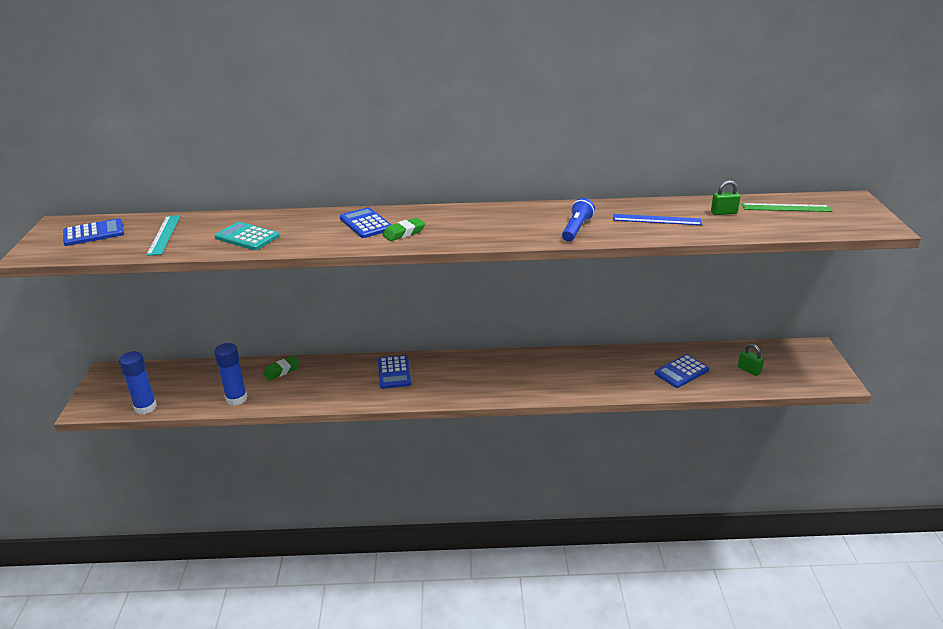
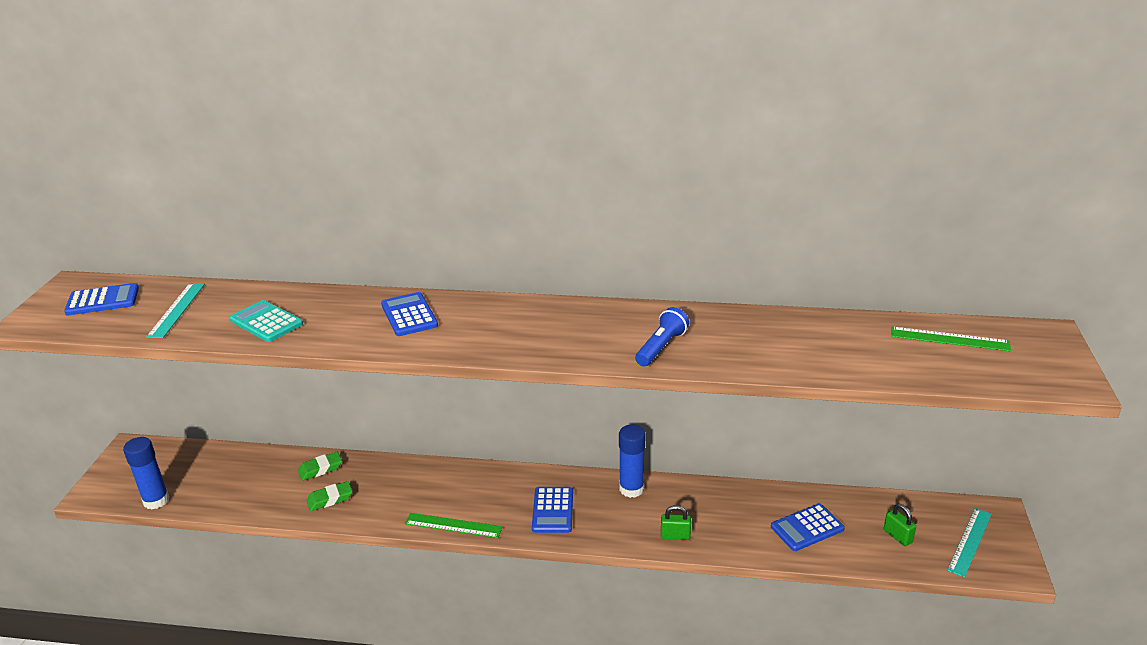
camera: 10 degrees right, 0 degrees up
(236, 399) = (259, 501): blue glue stick -> blue glue stick (631, 489)
(394, 372) = (449, 487): blue calculator -> blue calculator (553, 510)
(404, 233) = (448, 333): green eraser -> green eraser (330, 499)
(406, 399) = (453, 525): none -> green ruler
(656, 220) = (769, 342): blue ruler -> none
(723, 213) = (862, 339): green padlock -> green padlock (675, 535)
(801, 368) = (969, 541): none -> turquoise ruler

